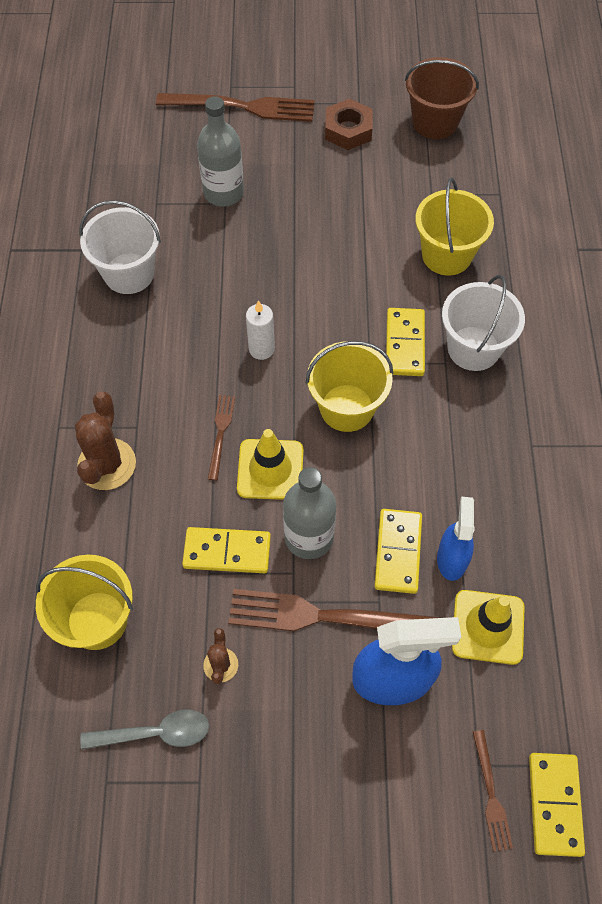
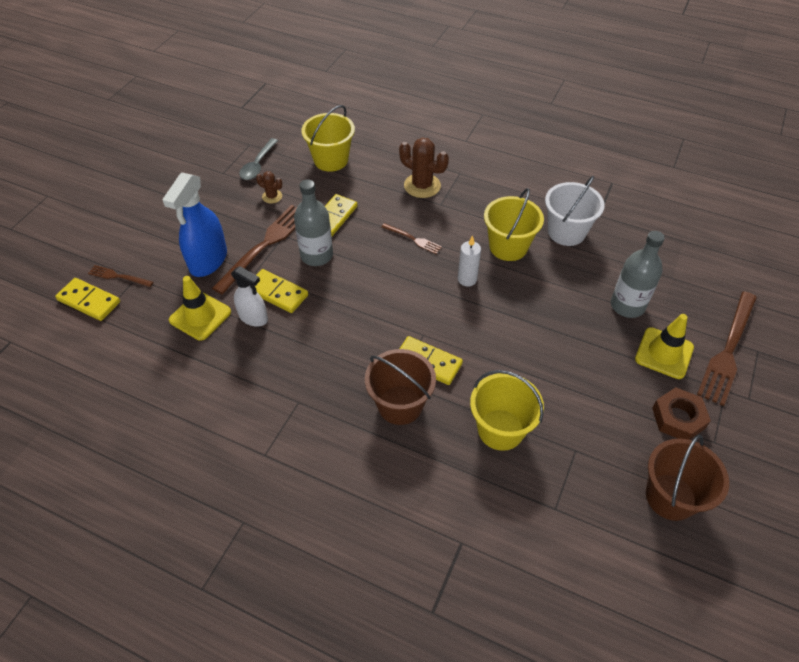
camera: 115 degrees right, 10 degrees down
(270, 469) = (373, 253): yellow traffic cone -> yellow traffic cone (664, 353)
(347, 408) = (394, 307): yellow bucket -> yellow bucket (508, 247)
(452, 559) = (253, 317): blue spray bottle -> white spray bottle
(473, 348) = (400, 405): white bucket -> brown bucket

